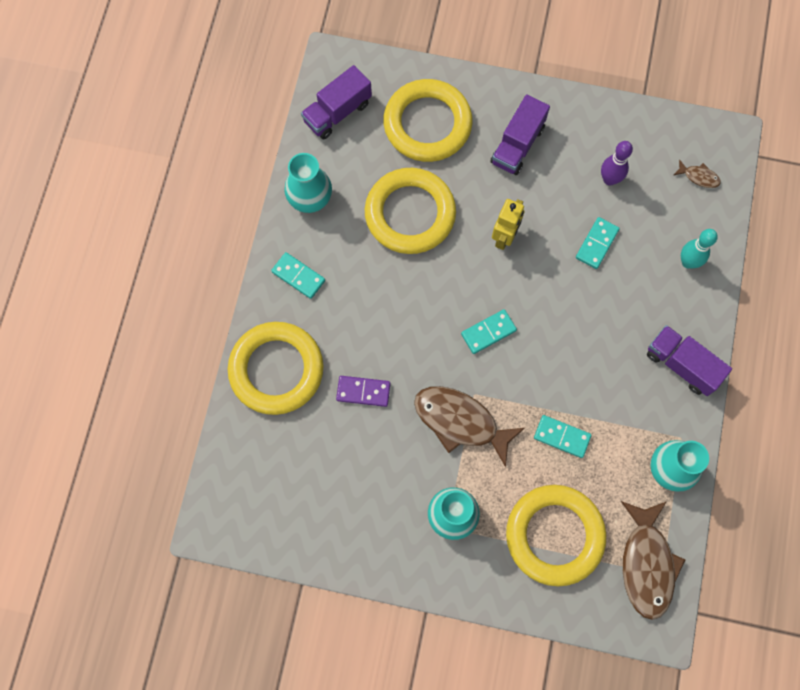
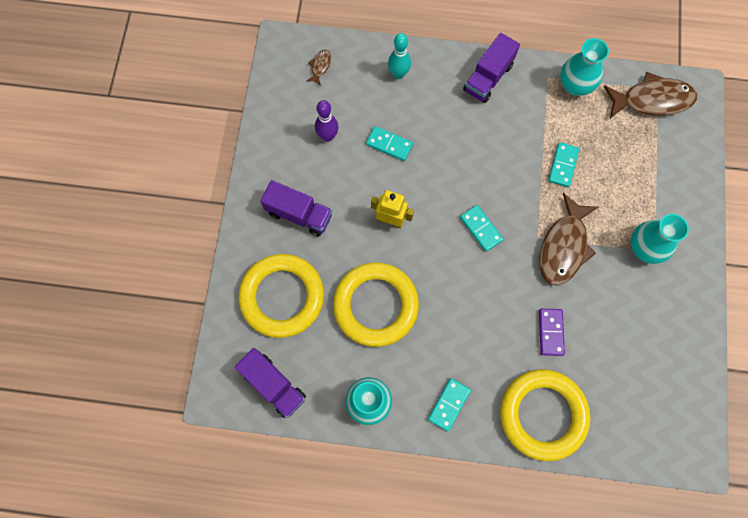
camera: 95 degrees left, 0 degrees up
(554, 535) = (644, 168): yellow ring -> none

